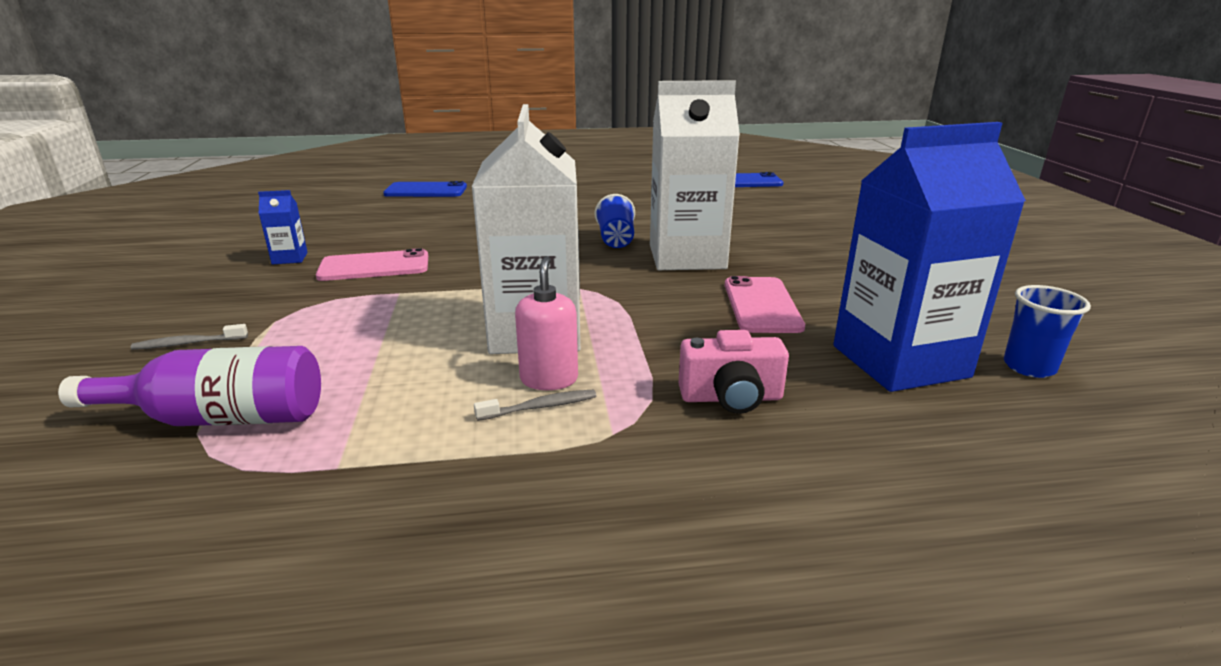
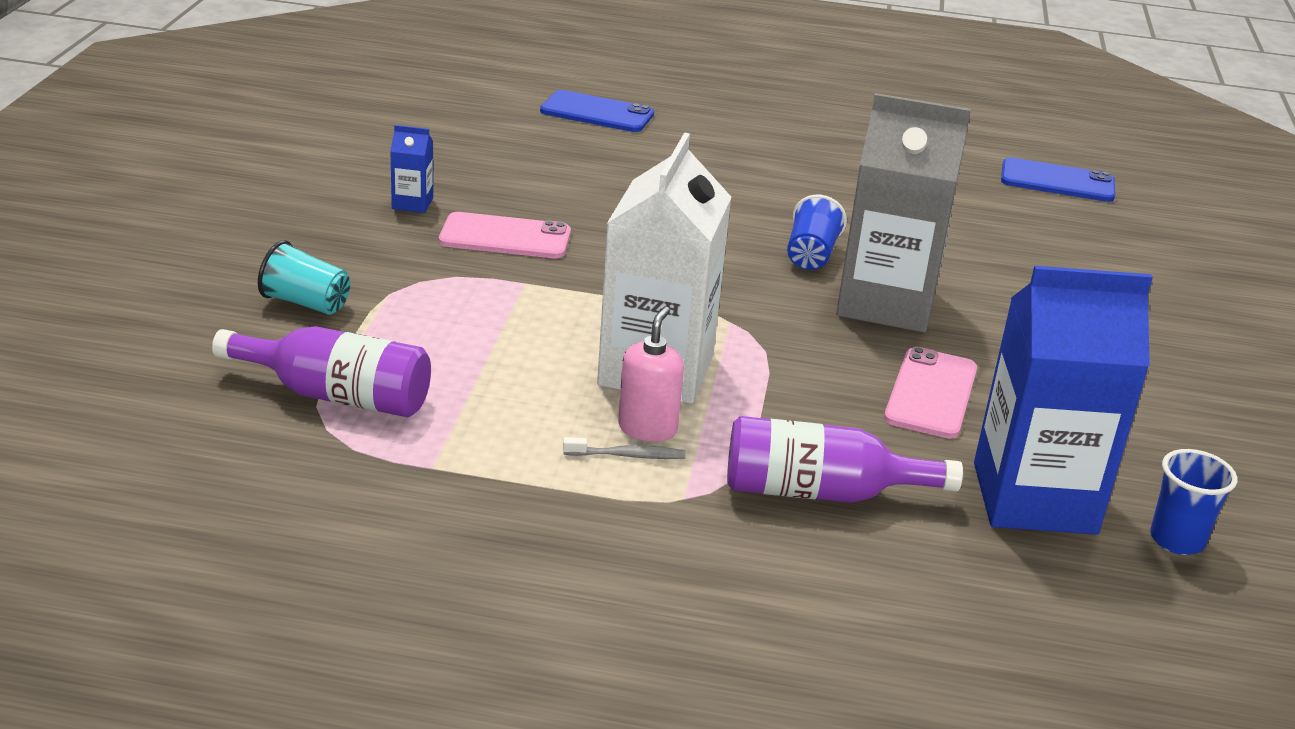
camera: 15 degrees right, 5 degrees up
(188, 343) = (306, 303): grey toothbrush -> turquoise cup
(687, 257) = (886, 303): white carton -> grey carton
(731, 398) = (820, 492): pink camera -> purple bottle

